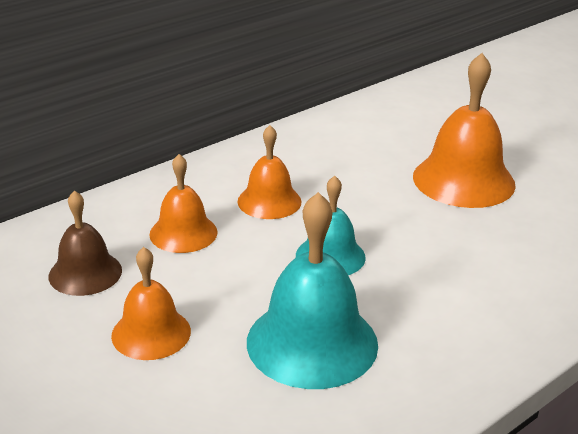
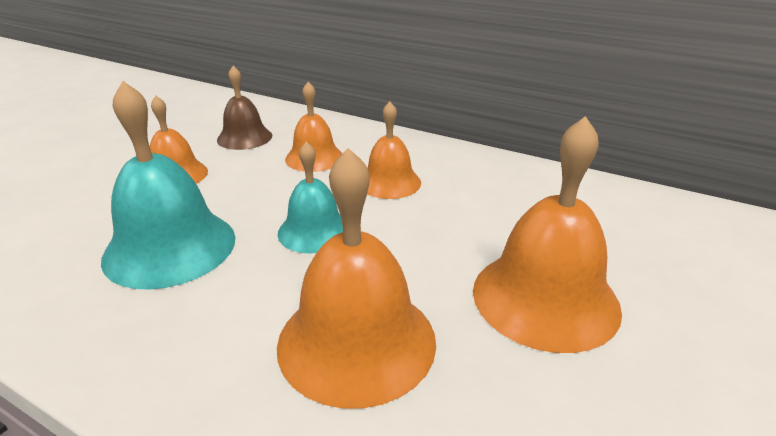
camera: 70 degrees right, 0 degrees up
(479, 261) = (356, 341): none -> orange bell

